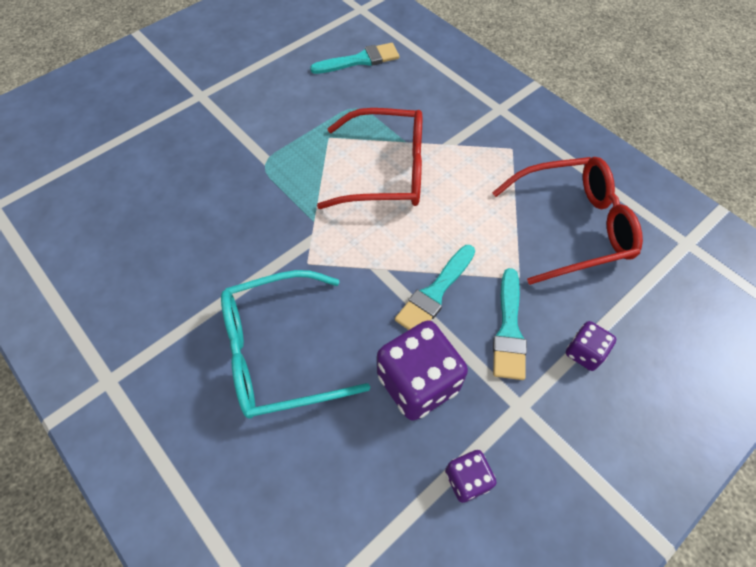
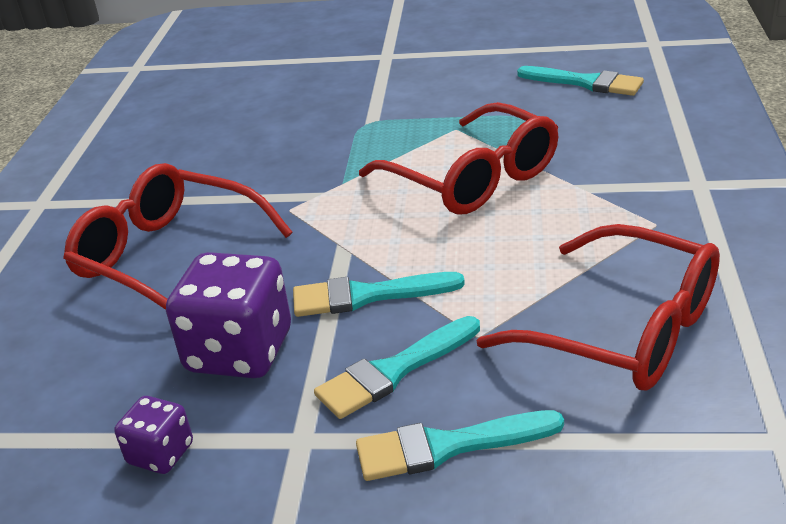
camera: 50 degrees right, 25 degrees down
(278, 352) = (169, 257): turquoise glasses -> red glasses
(584, 352) = (447, 446): purple dice -> turquoise brush

